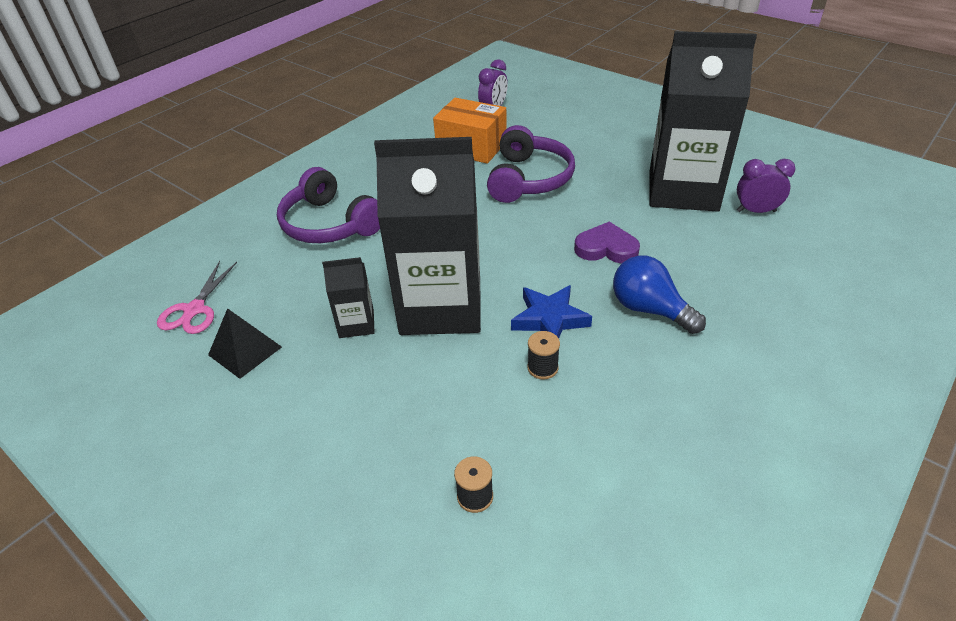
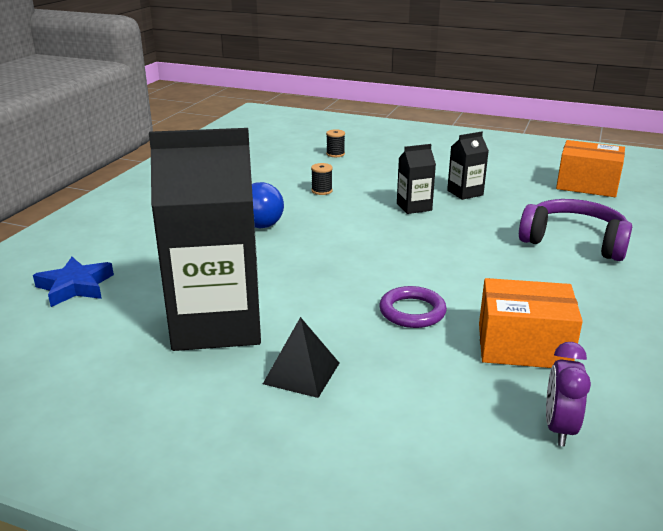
camera: 160 degrees right, 15 degrees down
(194, 310) = (587, 185): pink scissors -> orange box
(245, 351) = (520, 175): black pyramid -> black pyramid (301, 373)
(441, 306) = (414, 207): black carton -> black carton, size x0.44
(528, 179) = (412, 311): purple headphones -> purple ring
(549, 319) = (328, 210): blue star -> blue star (75, 286)
(606, 248) = (296, 257): purple heart -> none
(756, 211) = (133, 311): purple clock -> none

